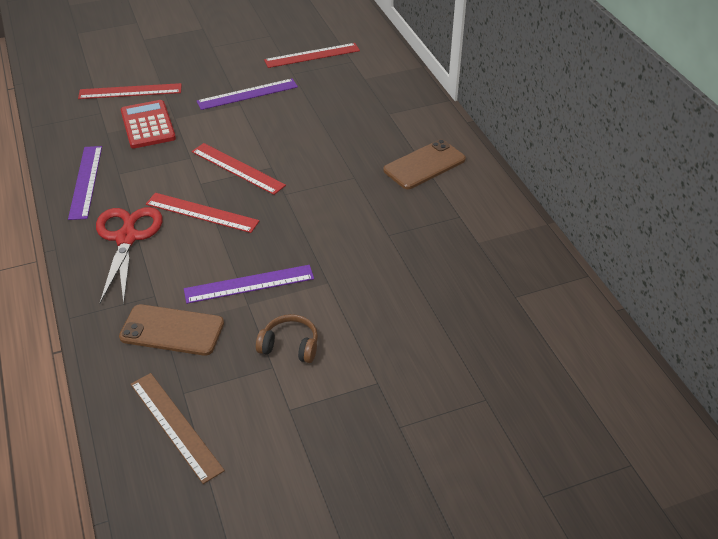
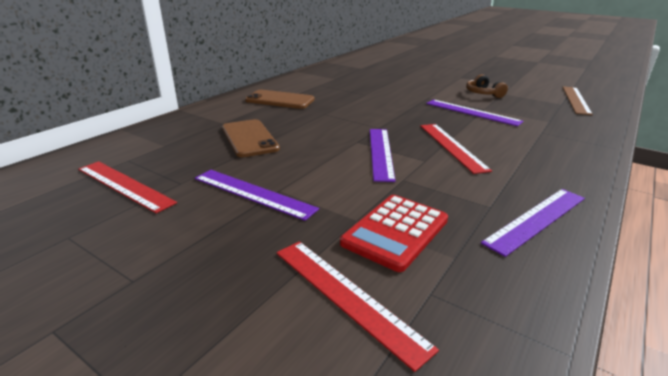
camera: 125 degrees left, 15 degrees down
(127, 238) = (533, 162): red scissors -> none
(172, 330) = (545, 118): brown phone -> brown phone (249, 138)
(238, 168) = (380, 153): red ruler -> purple ruler

